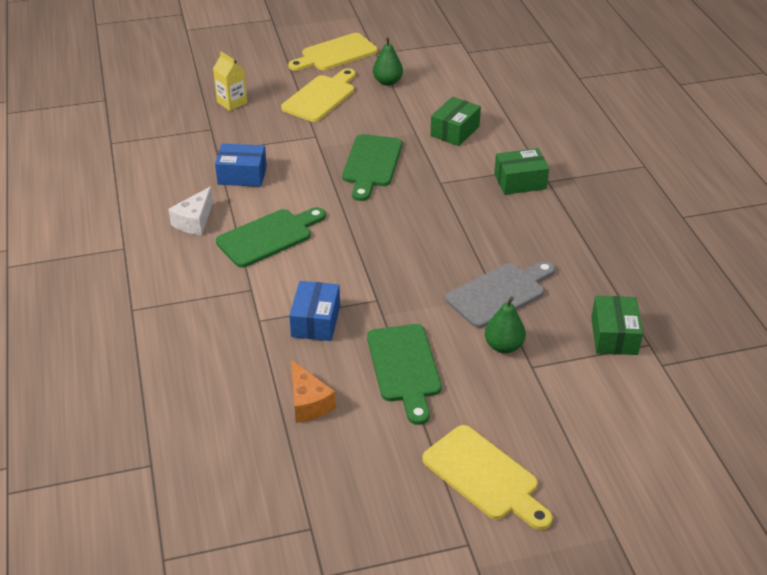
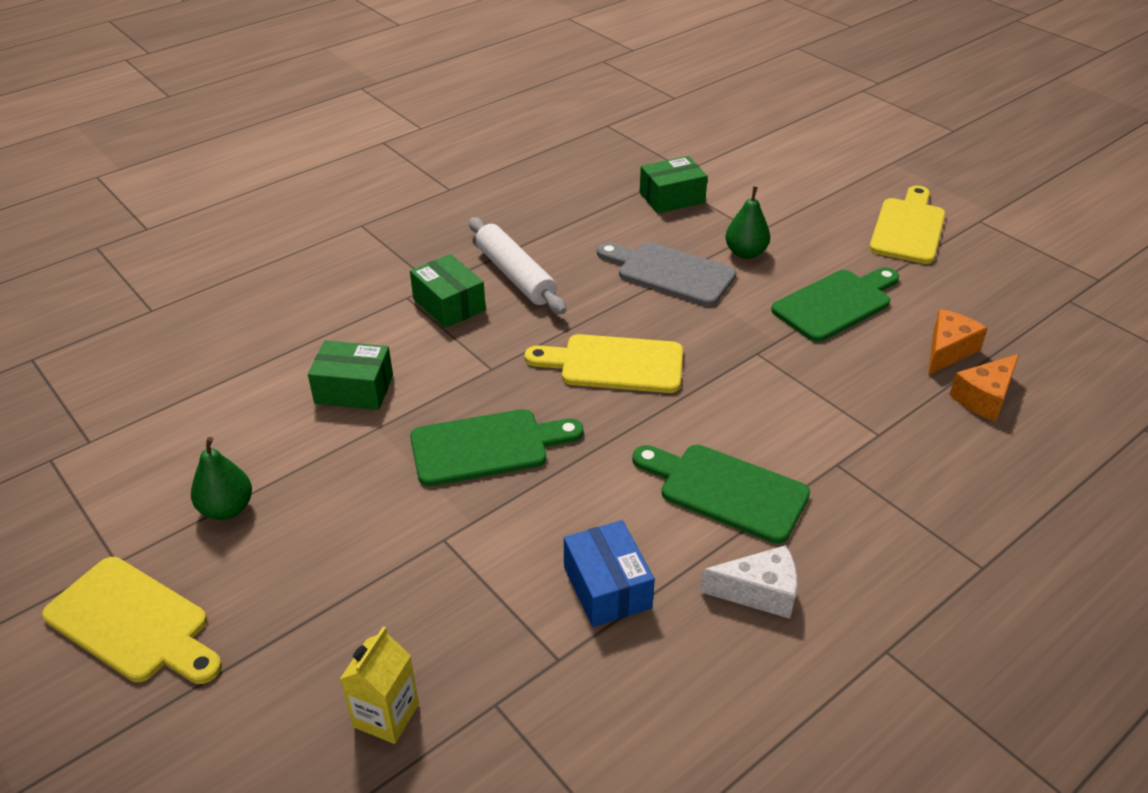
camera: 115 degrees left, 0 degrees up
(248, 393) = (984, 398): none -> orange cheese
(316, 321) = (835, 387): blue box -> none
(320, 97) = (311, 582): yellow cutting board -> yellow cutting board (614, 364)
(539, 217) = (515, 275): none -> white rolling pin

